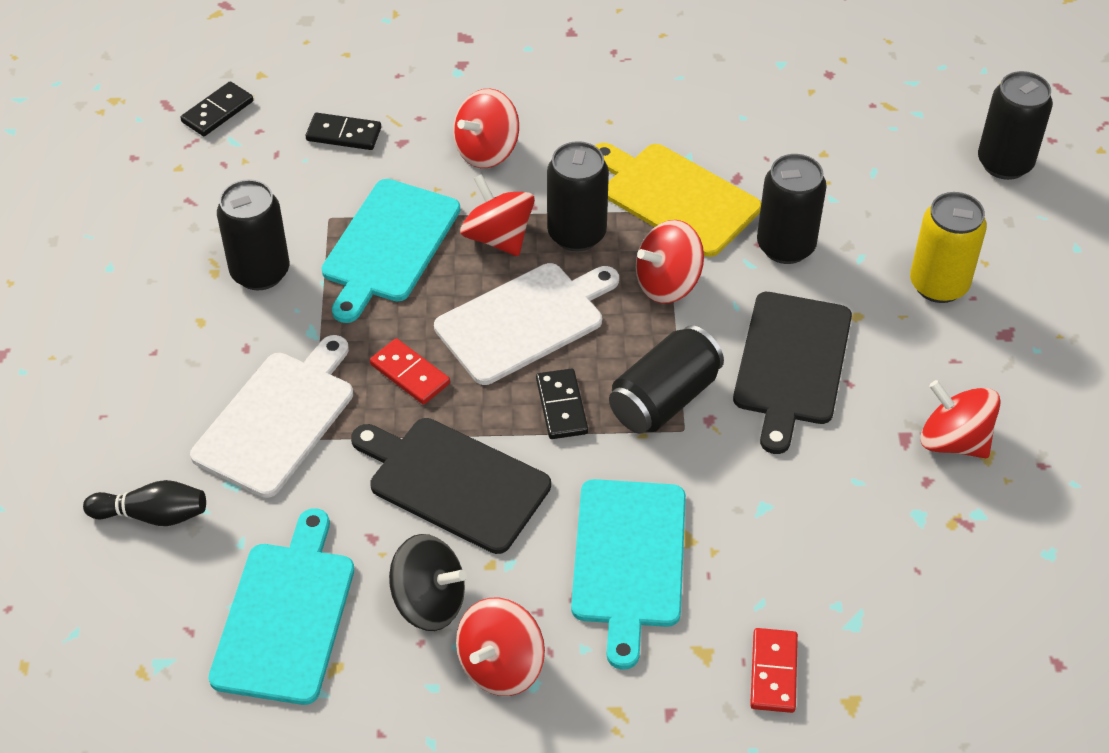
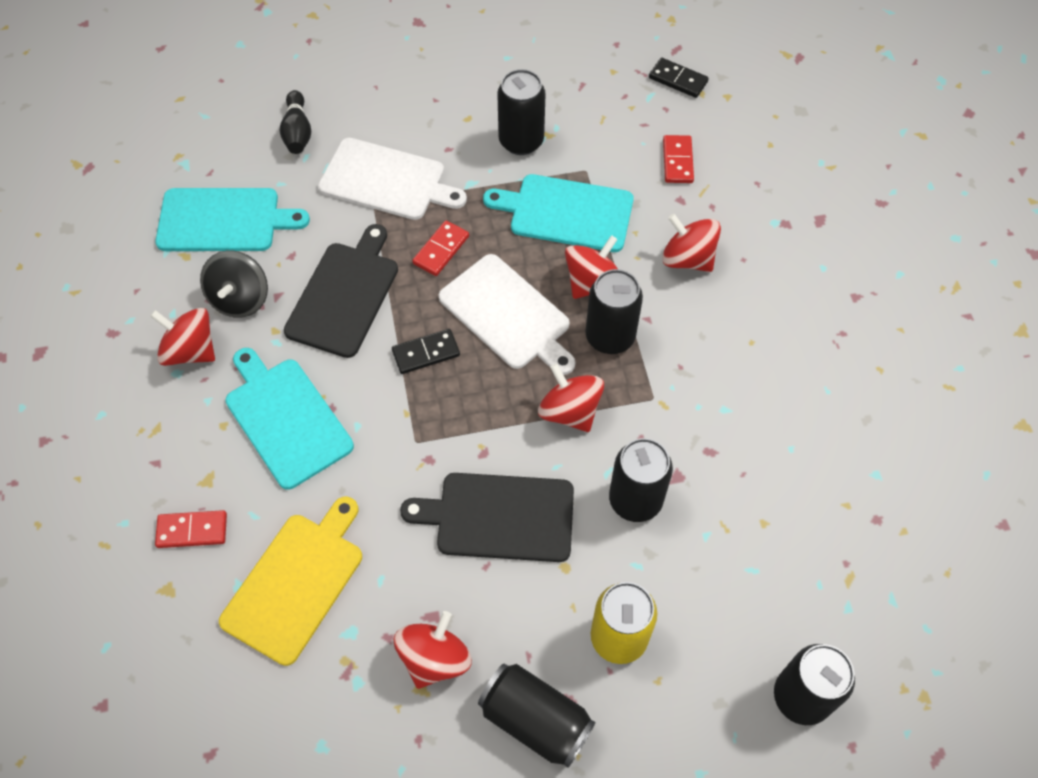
camera: 80 degrees right, 10 degrees up
(343, 134) = (677, 161): black domino -> red domino
(628, 560) = (286, 418): turquoise cutting board -> turquoise cutting board turned 60 degrees clockwise
(664, 399) = (445, 424): black can -> black can (535, 720)
(676, 197) = (672, 405): yellow cutting board -> yellow cutting board (296, 583)

